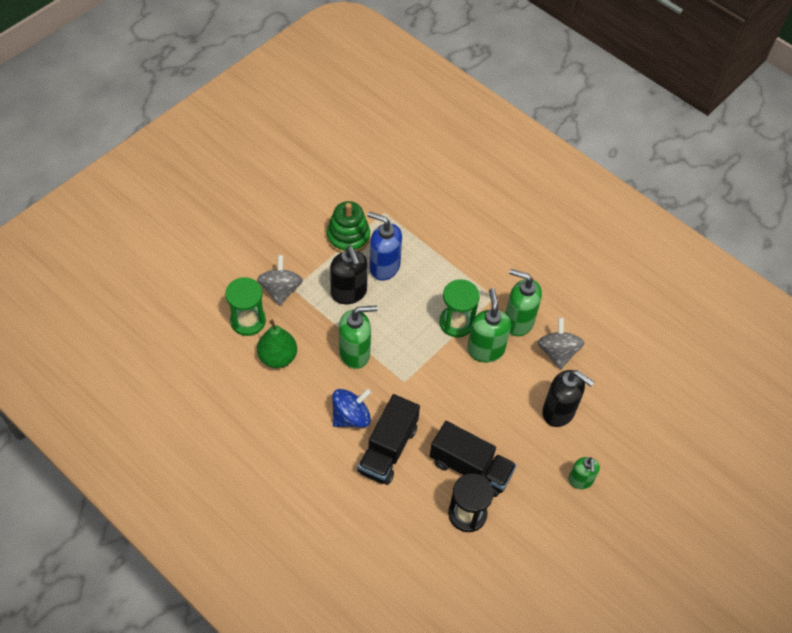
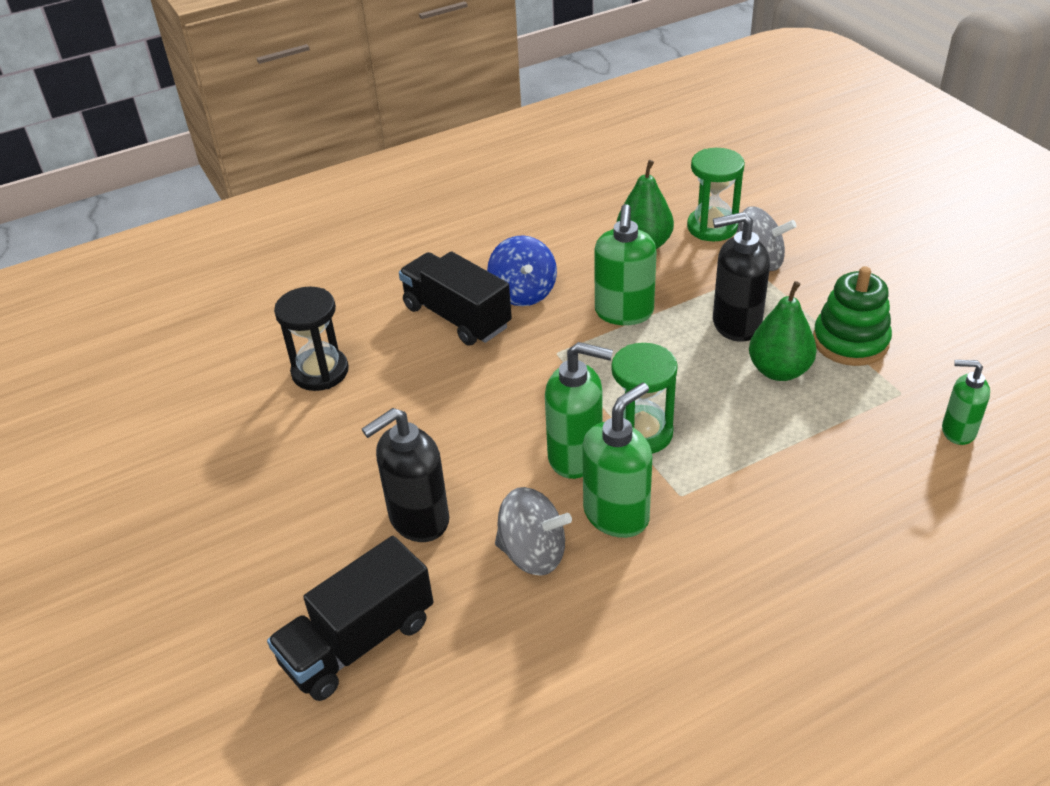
camera: 115 degrees right, 15 degrees down
(384, 267) = (779, 370): blue soap dispenser -> green pear
(470, 468) = (384, 390): black truck -> black truck (358, 642)
(580, 480) = (288, 510): green soap dispenser -> green soap dispenser (957, 431)

